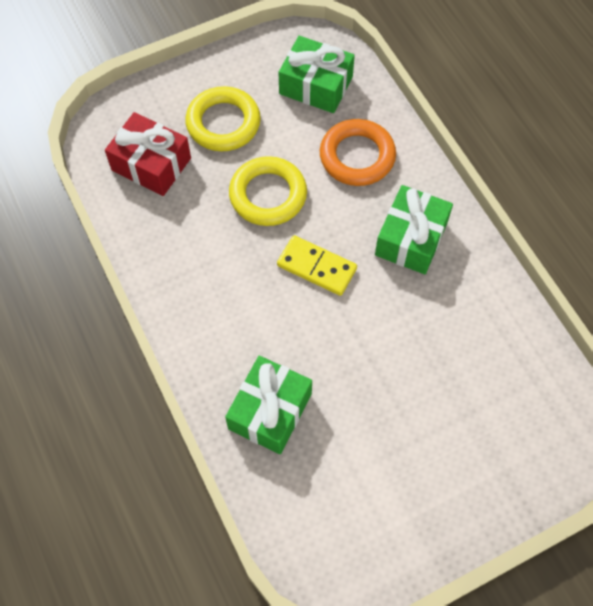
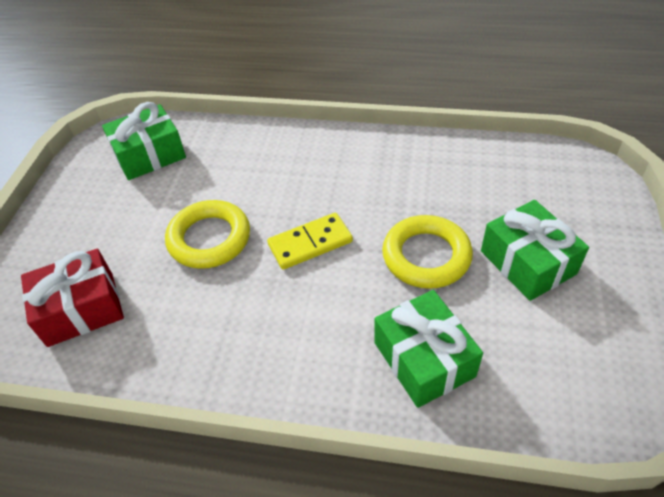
camera: 50 degrees left, 15 degrees down
(223, 123) = (108, 231): yellow ring -> yellow ring (426, 256)
(357, 156) = (238, 164): orange ring -> none
(411, 238) = (342, 171): green gift -> green gift (527, 262)

